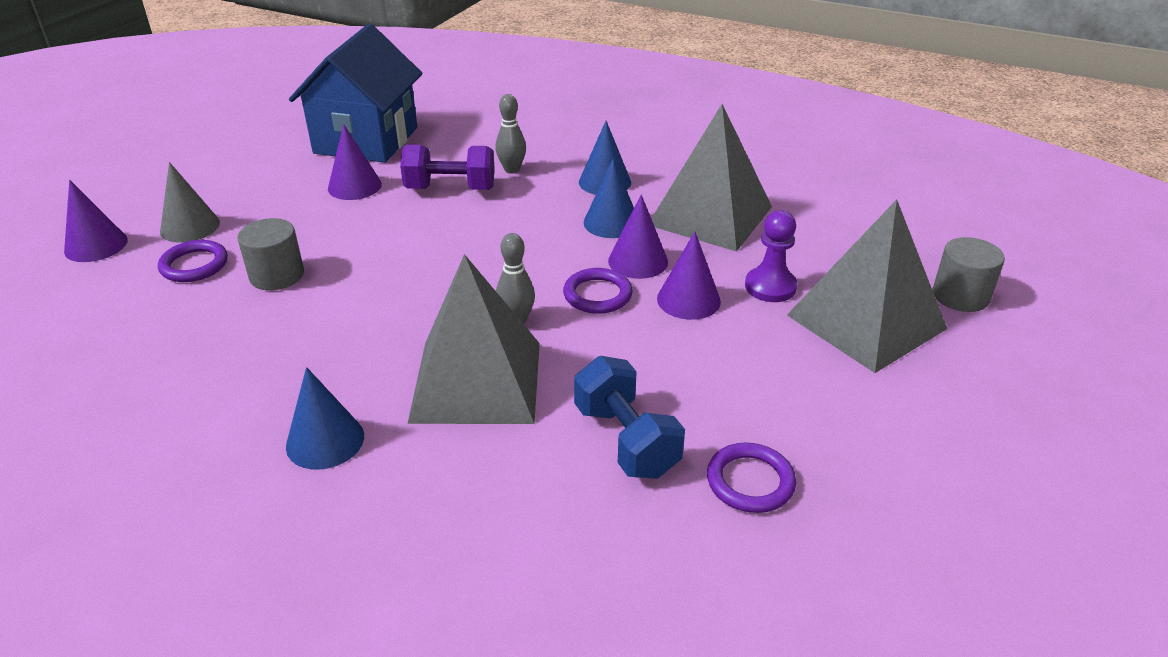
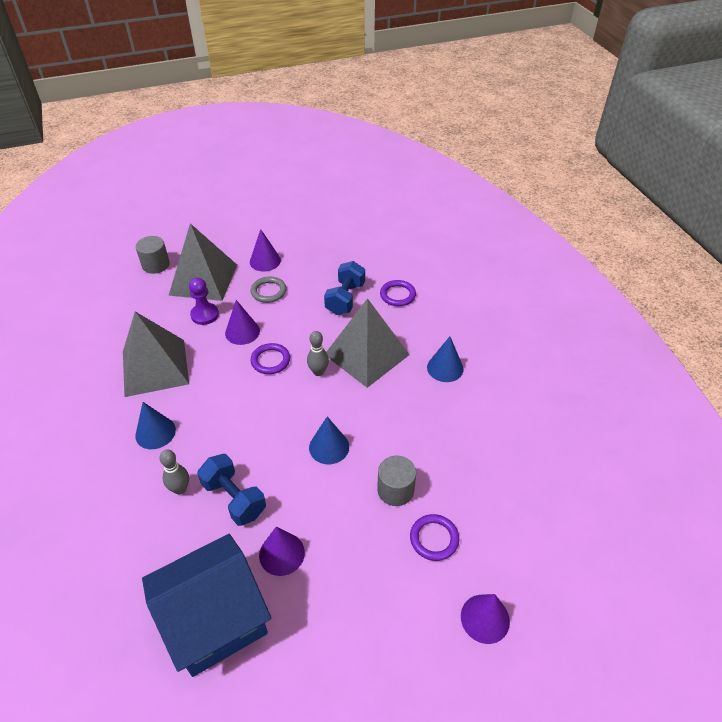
camera: 135 degrees left, 10 degrees up
(190, 227) = (414, 591): grey cone -> none
(450, 189) = (234, 498): purple dumbbell -> blue dumbbell
(611, 222) = (200, 398): blue cone -> blue cone (329, 447)
(638, 261) = (228, 365): purple cone -> purple cone (265, 261)
(750, 481) = (328, 265): purple ring -> purple ring (397, 295)
(754, 368) = (268, 291): none -> grey ring

